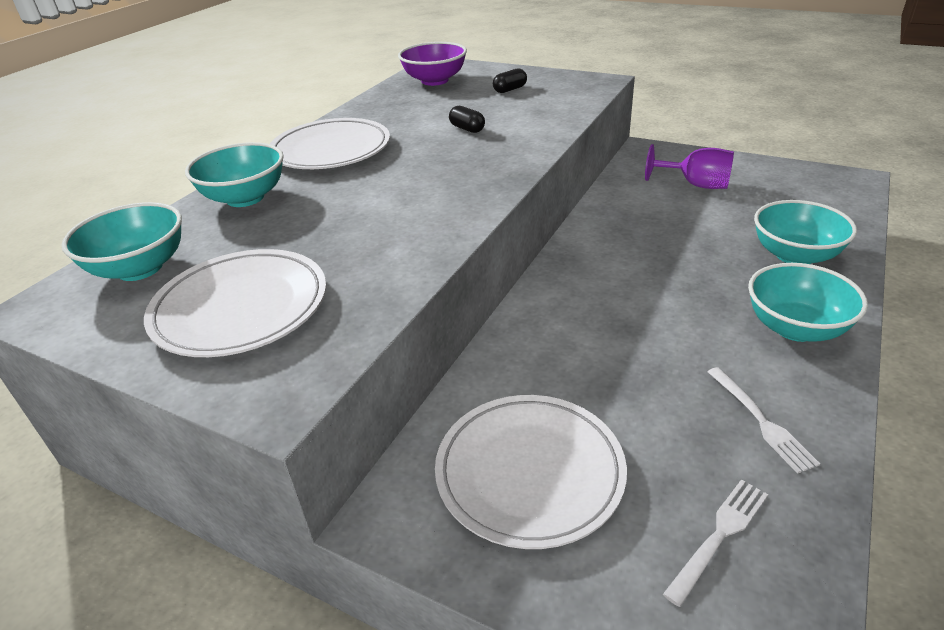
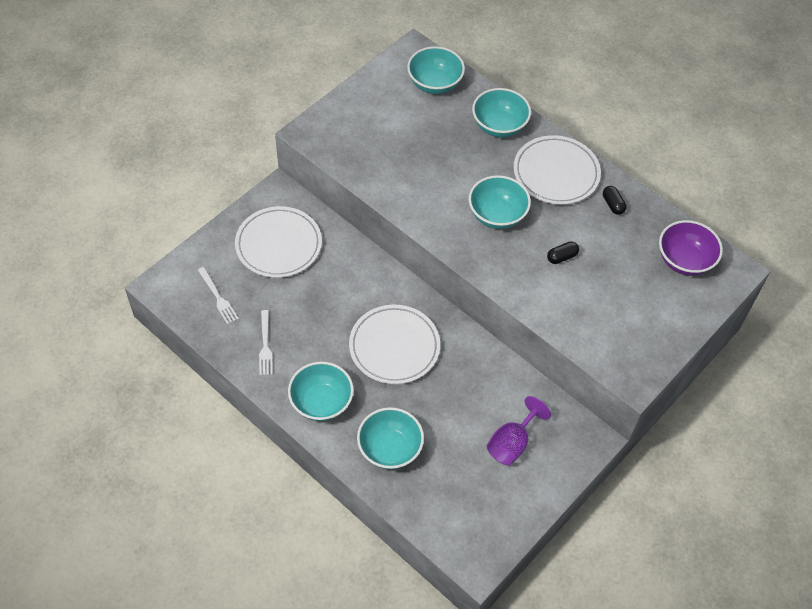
camera: 100 degrees right, 20 degrees up
(241, 308) = (379, 122): white plate -> white plate (394, 347)
(420, 172) = (497, 215): none -> turquoise bowl
(510, 89) = (638, 307): black capsule -> black capsule (613, 205)
(761, 421) = (265, 346): white fork -> white fork turned 90 degrees counterclockwise

